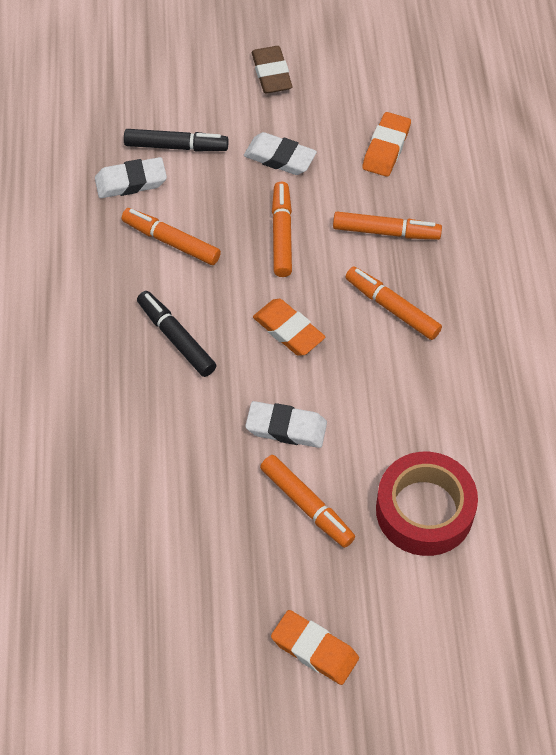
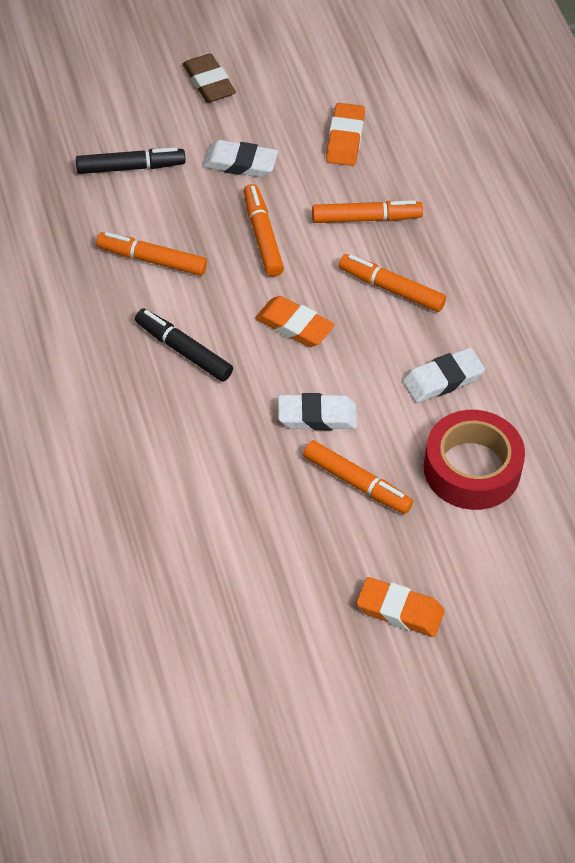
camera: 15 degrees left, 5 degrees down
(131, 182) = (93, 208): white eraser -> white eraser (442, 379)

